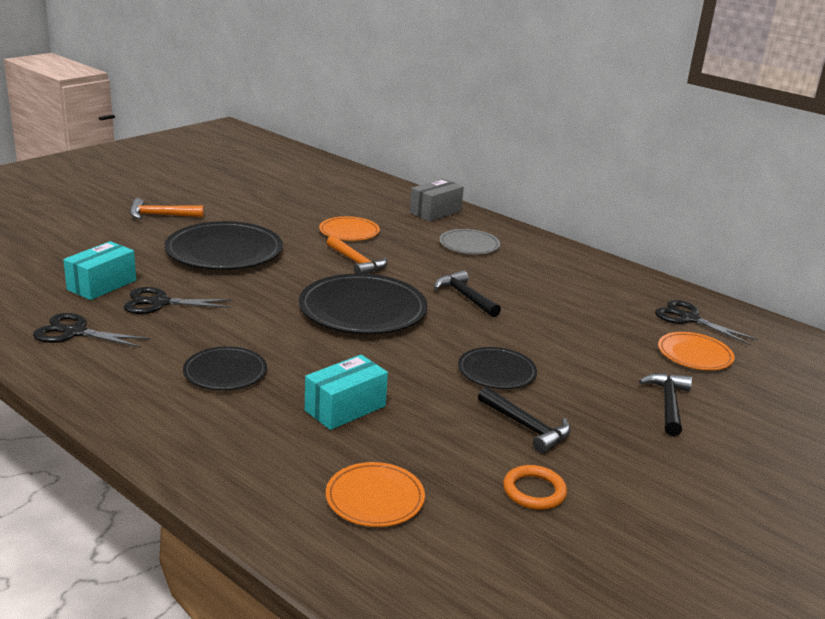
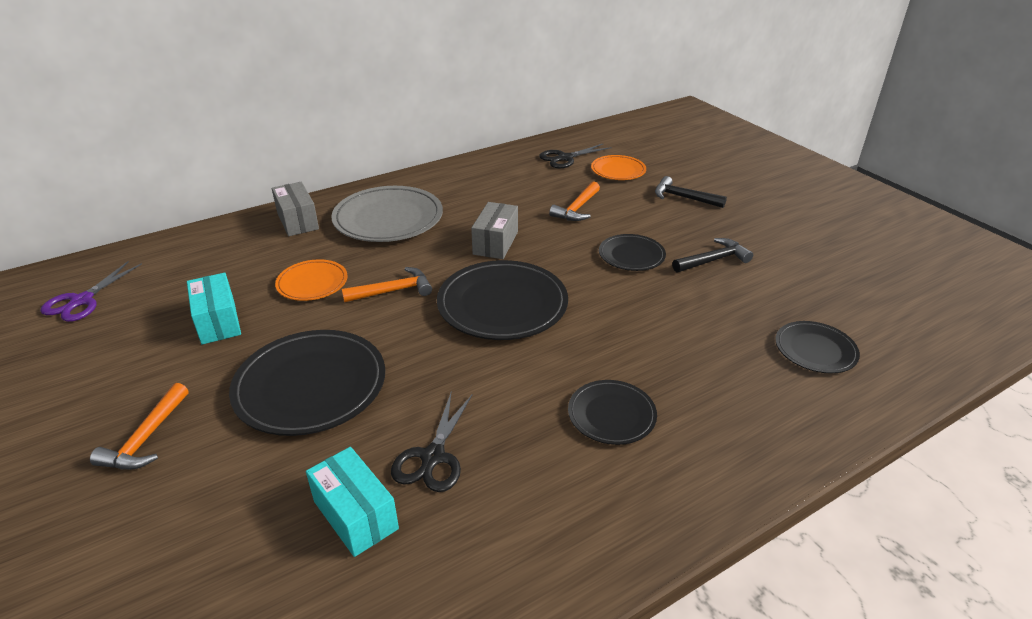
camera: 70 degrees left, 10 degrees up
(75, 332) = (489, 547): black scissors -> none
(287, 170) = (82, 301): none -> purple scissors
(345, 408) = (684, 344): turquoise box -> turquoise box (218, 321)
(375, 498) = (815, 350): orange plate -> black plate
(465, 296) = (495, 243): black hammer -> grey box
(469, 245) = (388, 218): grey plate -> grey plate, size x1.78
(534, 491) = (795, 275): orange ring -> none
(571, 334) = (577, 209): none -> orange hammer

